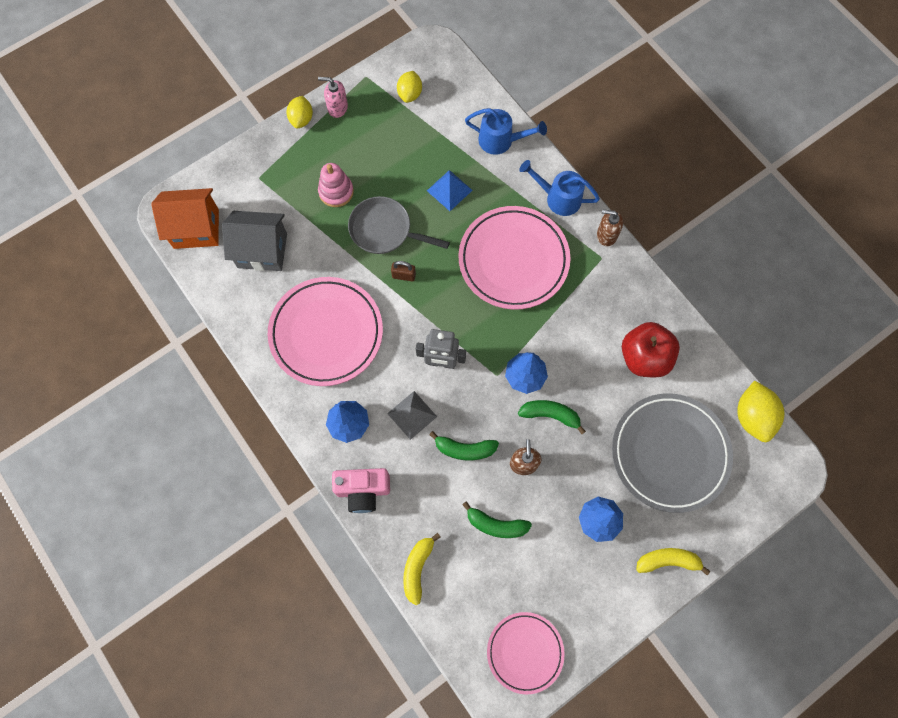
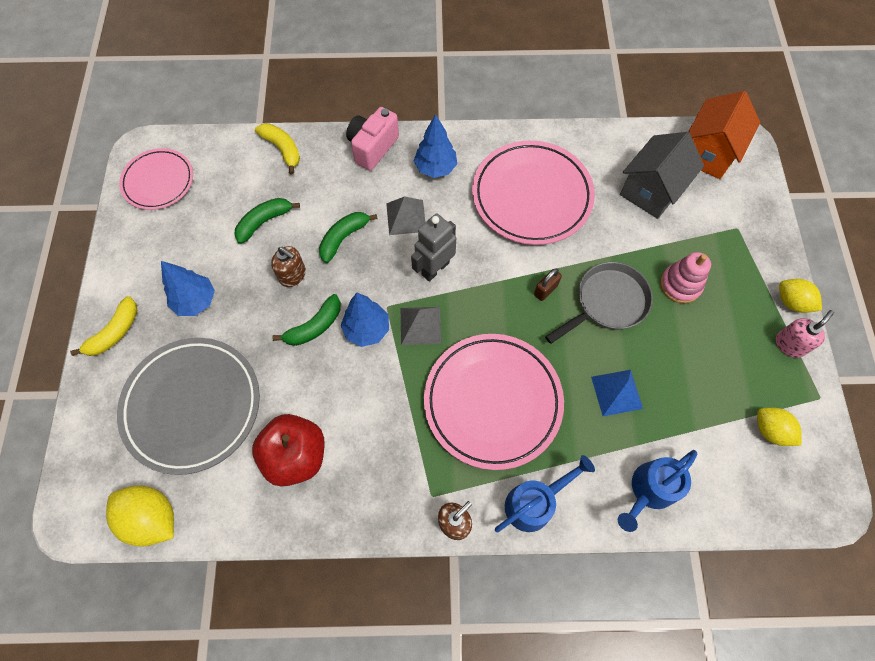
camera: 125 degrees right, 5 degrees down
(494, 342) = (420, 325): none -> grey pyramid

